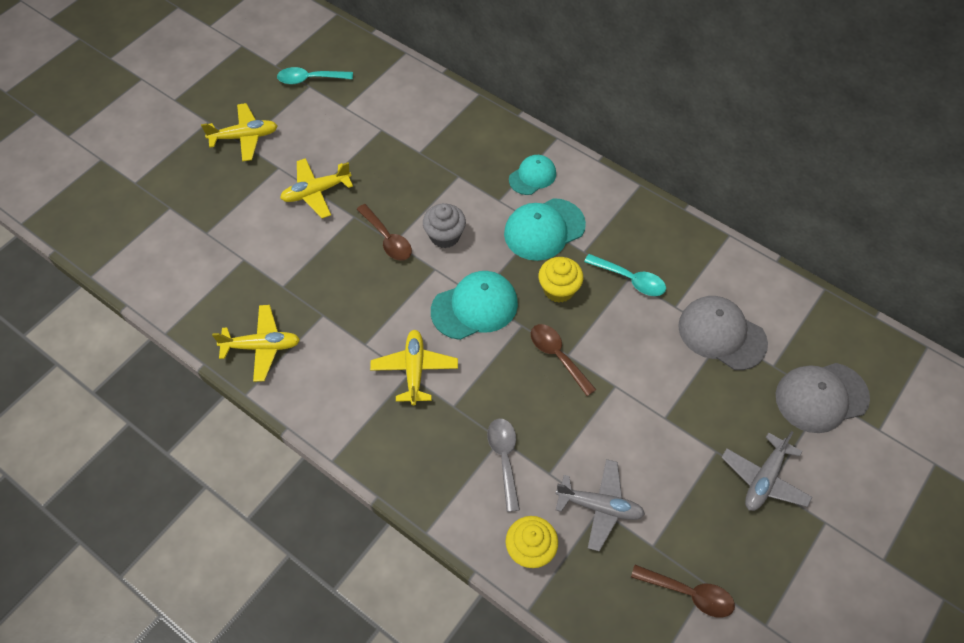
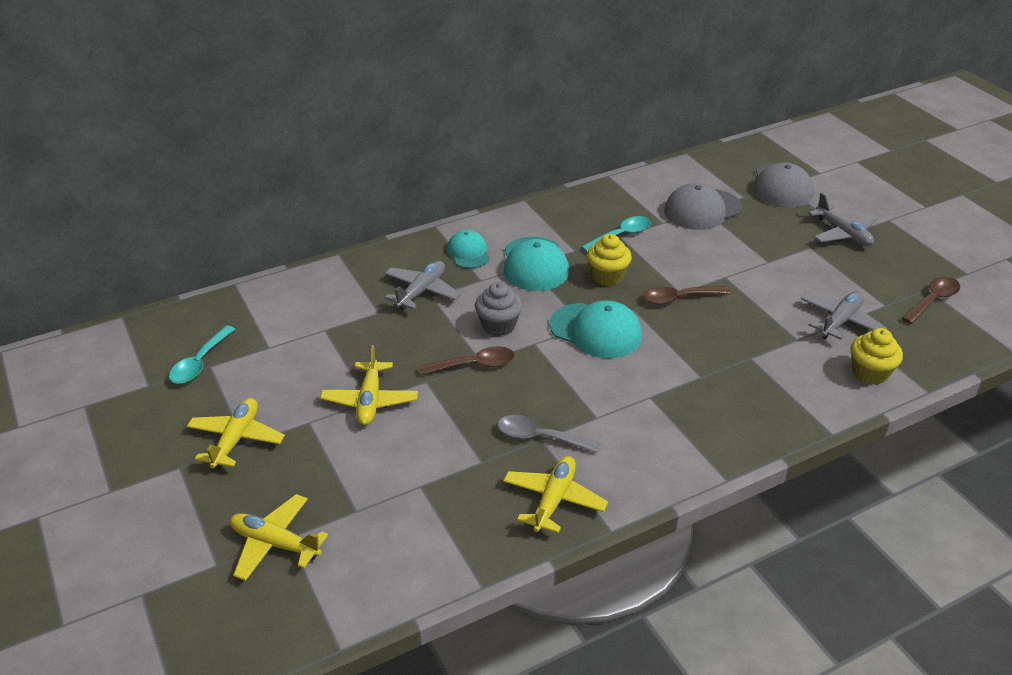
camera: 65 degrees left, 20 degrees down
(414, 370) = (647, 390): yellow plane -> yellow plane (275, 544)
(460, 167) = (421, 291): none -> grey plane
(475, 307) = (596, 331): turquoise cap -> turquoise cap turned 120 degrees clockwise
(504, 458) = (772, 361): grey spoon -> grey spoon (540, 437)

